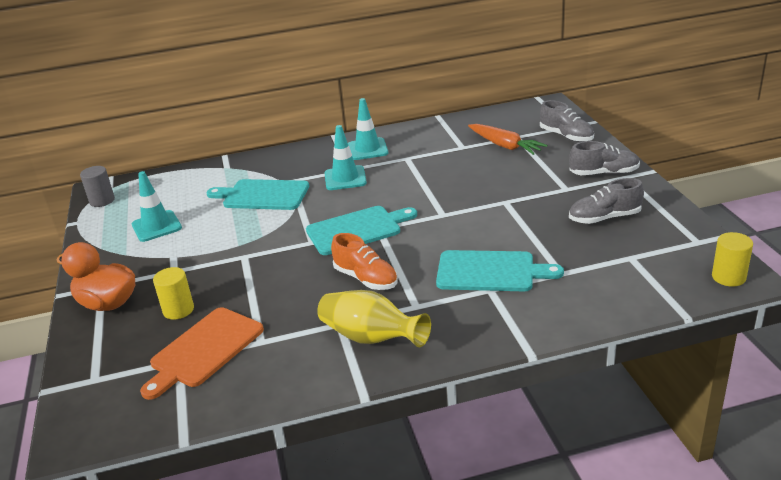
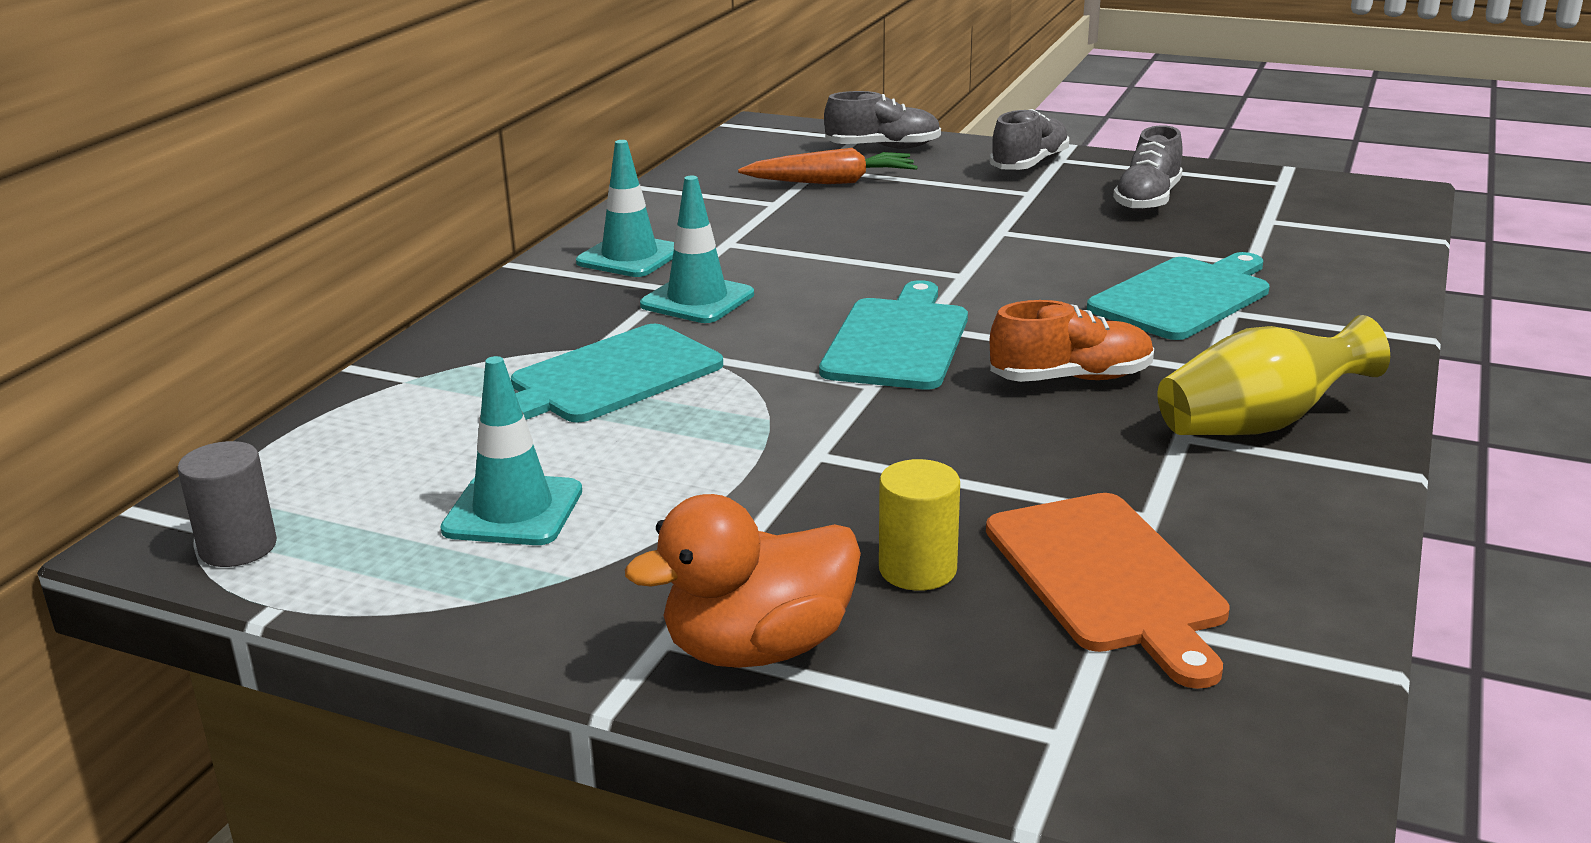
camera: 55 degrees left, 5 degrees down
(728, 277) = (1383, 196): yellow cylinder -> none

